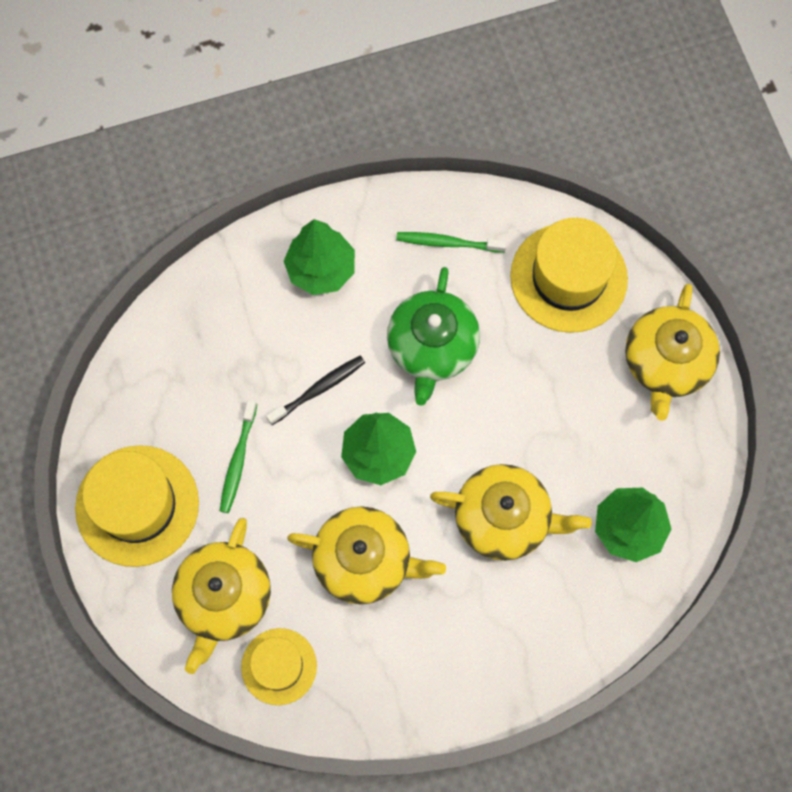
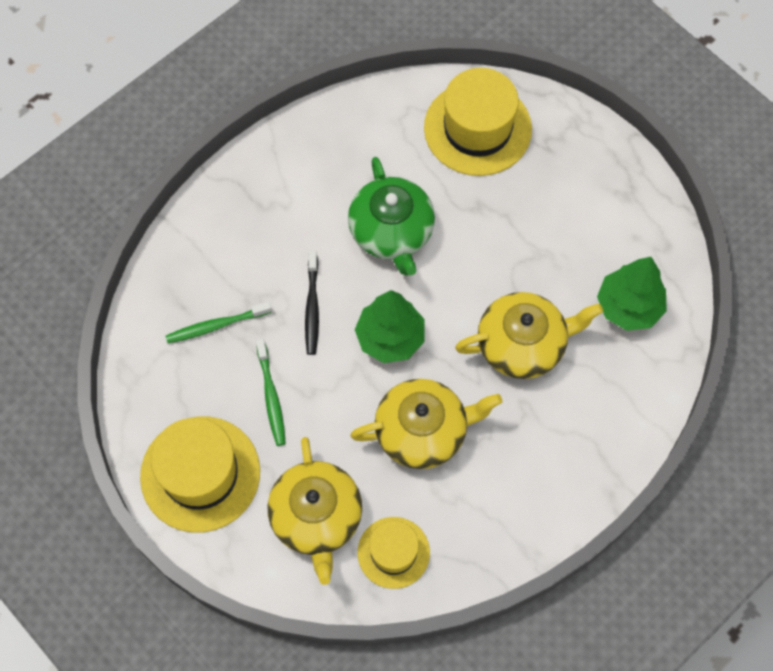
camera: 25 degrees left, 5 degrees down
(318, 389) = (312, 307): black toothbrush -> black toothbrush turned 150 degrees clockwise
(321, 270) = (264, 208): green tree -> none
(448, 243) = (362, 142): green toothbrush -> green toothbrush (216, 326)
(666, 362) = (591, 162): yellow teapot -> none

